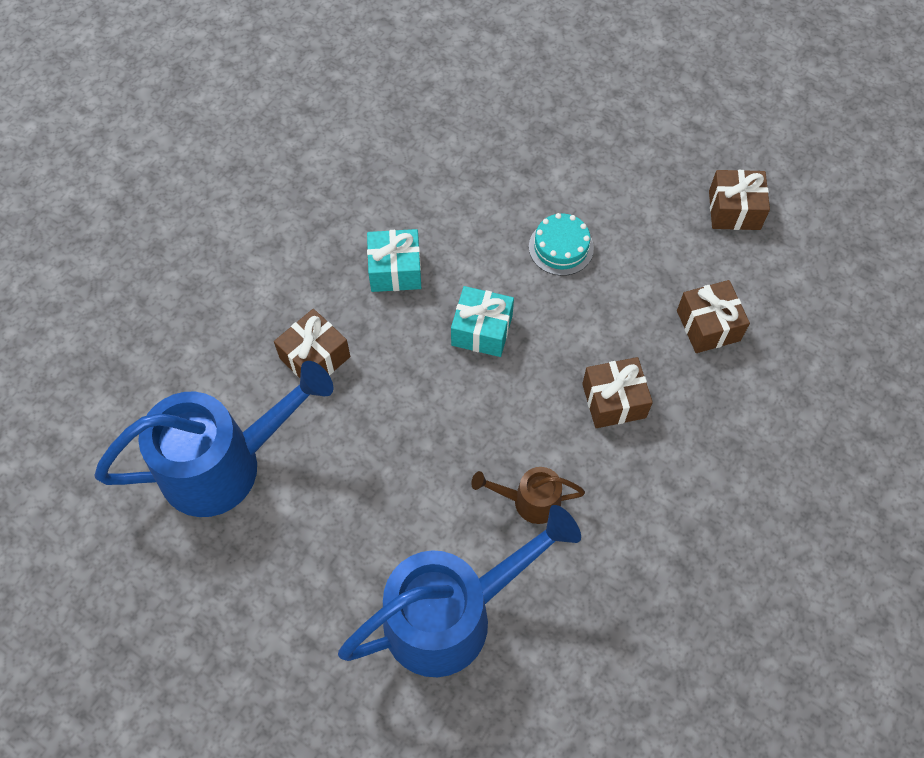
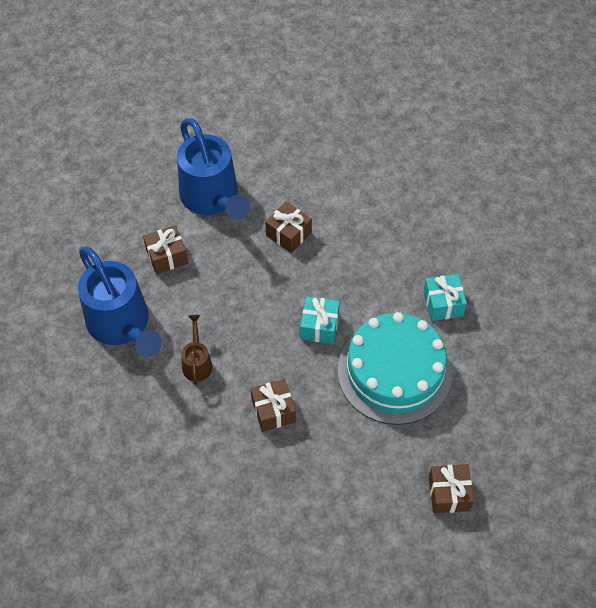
camera: 85 degrees right, 5 degrees down
(395, 270) = (360, 271): turquoise gift -> turquoise gift (443, 304)
(561, 247) = (394, 372): turquoise cake -> turquoise cake, size x2.39
(708, 325) = (341, 473): brown gift -> brown gift (167, 256)

